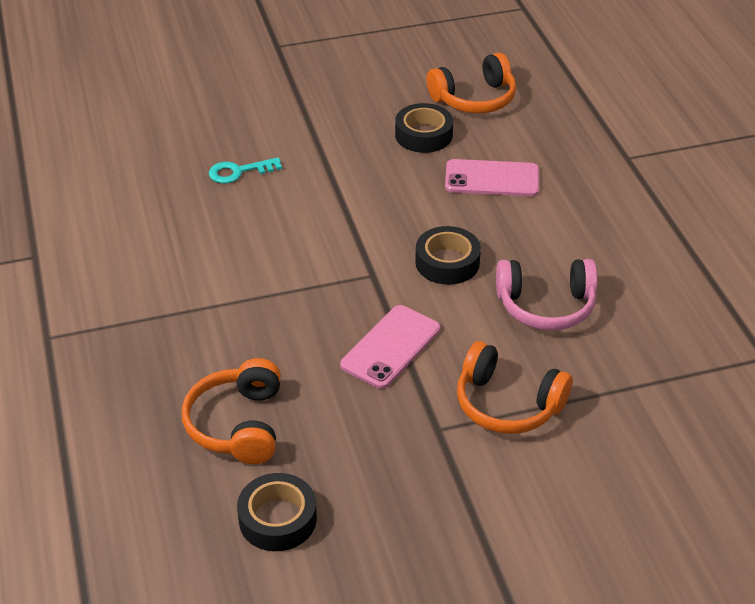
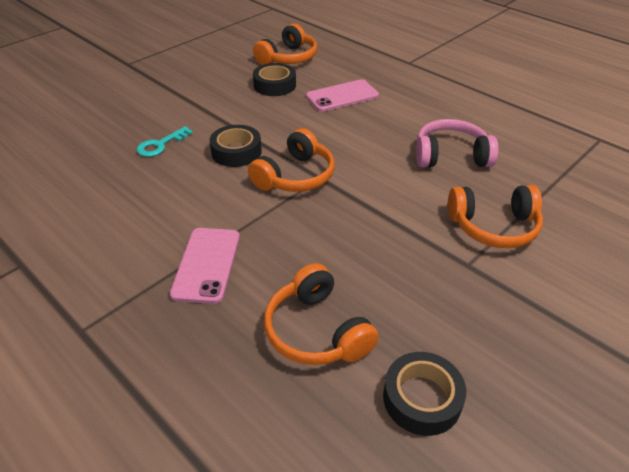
camera: 30 degrees left, 0 degrees up
(348, 263) = (295, 176): none -> orange headphones
(390, 347) = (378, 220): pink phone -> pink phone (206, 264)
(447, 262) = (362, 152): black tape -> black tape (236, 152)
(546, 306) = (450, 156): pink headphones -> pink headphones turned 150 degrees counterclockwise

